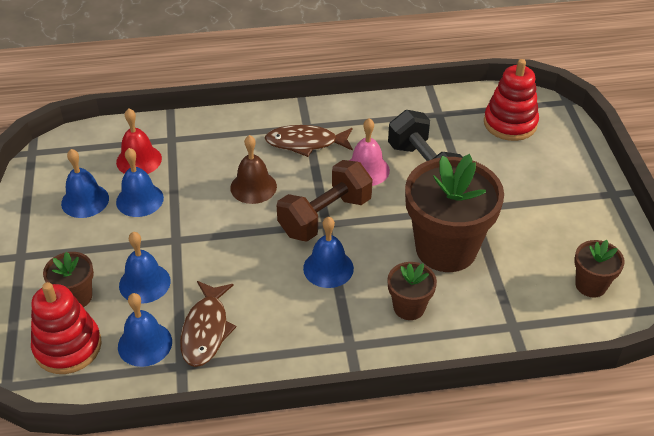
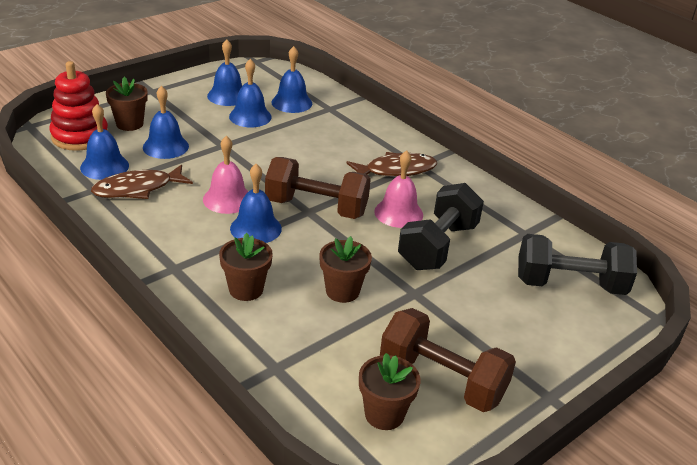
camera: 55 degrees right, 10 degrees down
(139, 160) = (292, 102): red bell -> blue bell
(253, 187) = (315, 161): brown bell -> none
(270, 270) = (227, 199): none -> pink bell
(305, 143) = (396, 170): brown fish -> brown fish turned 105 degrees clockwise
(446, 248) = (342, 291): brown flower pot -> brown flower pot, size x0.49
(510, 123) = (569, 285): red stacking toy -> black dumbbell
(572, 239) = (442, 380): none -> brown dumbbell

